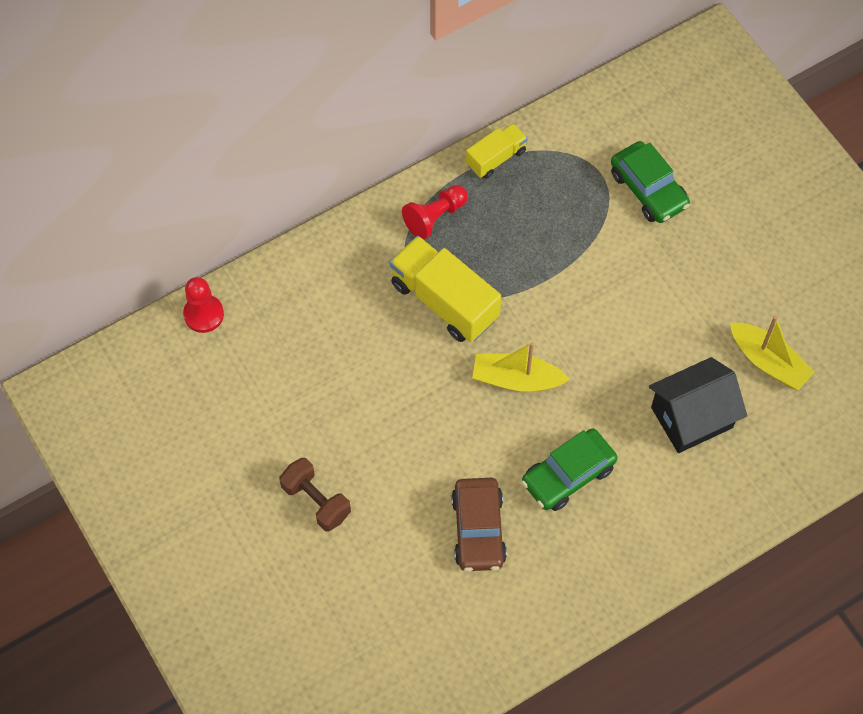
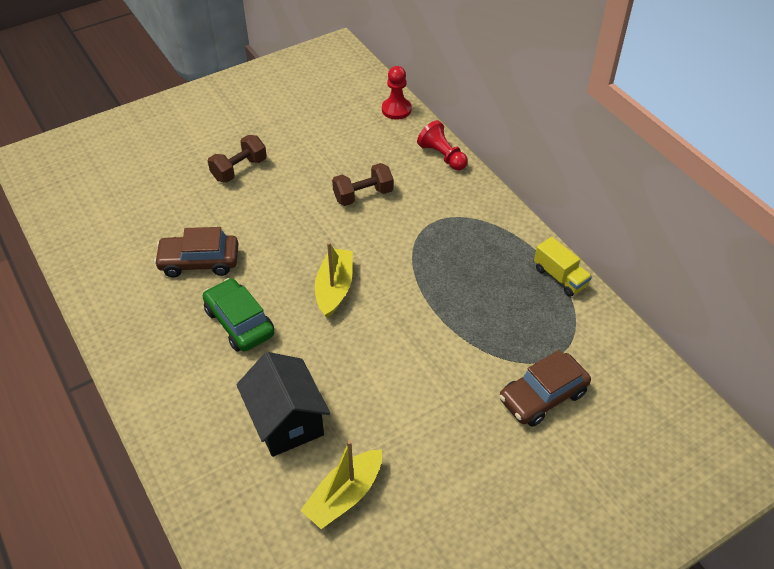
camera: 90 degrees right, 15 degrees down
(367, 352) = (363, 195): none -> brown dumbbell
(435, 217) = (493, 235): red pawn -> red pawn (442, 156)
(444, 301) = (411, 241): yellow truck -> none
(648, 189) = (543, 396): green car -> brown car

